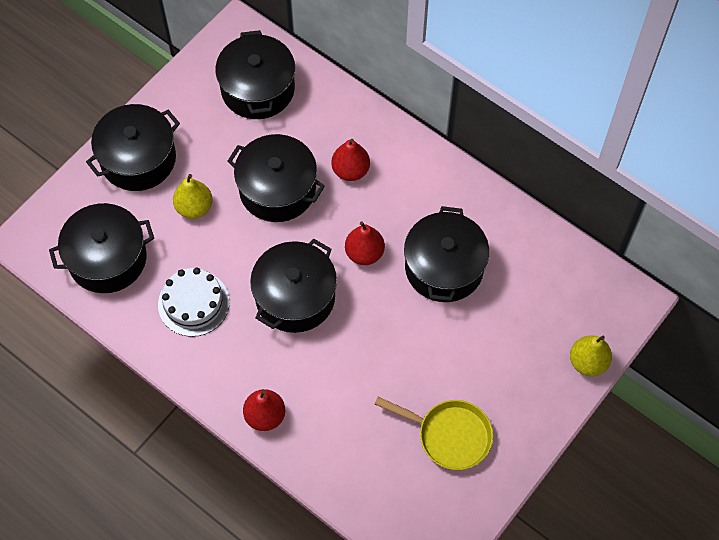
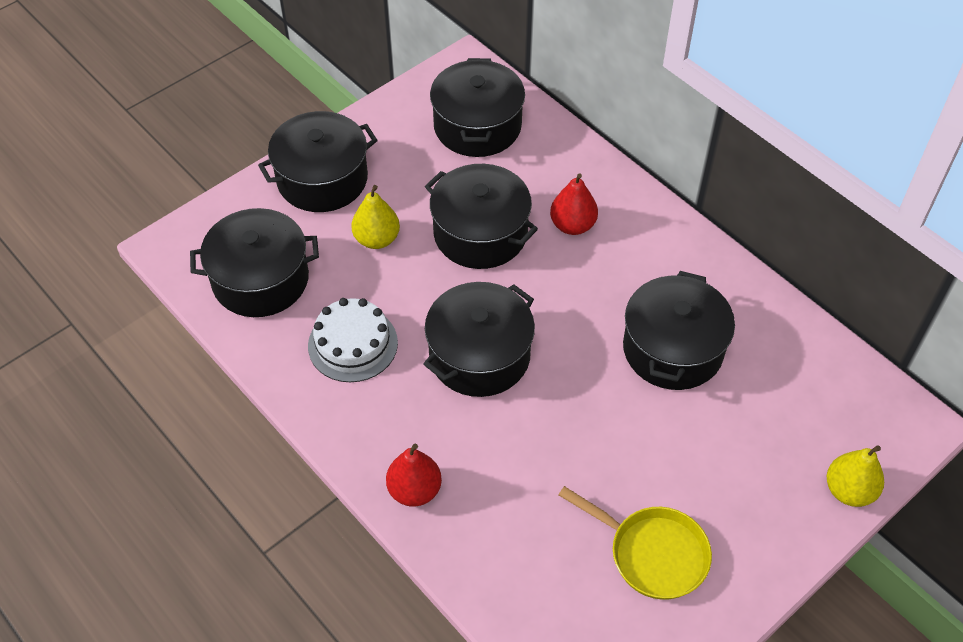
camera: 10 degrees right, 10 degrees down
(364, 253) = (574, 318): red pear -> none

